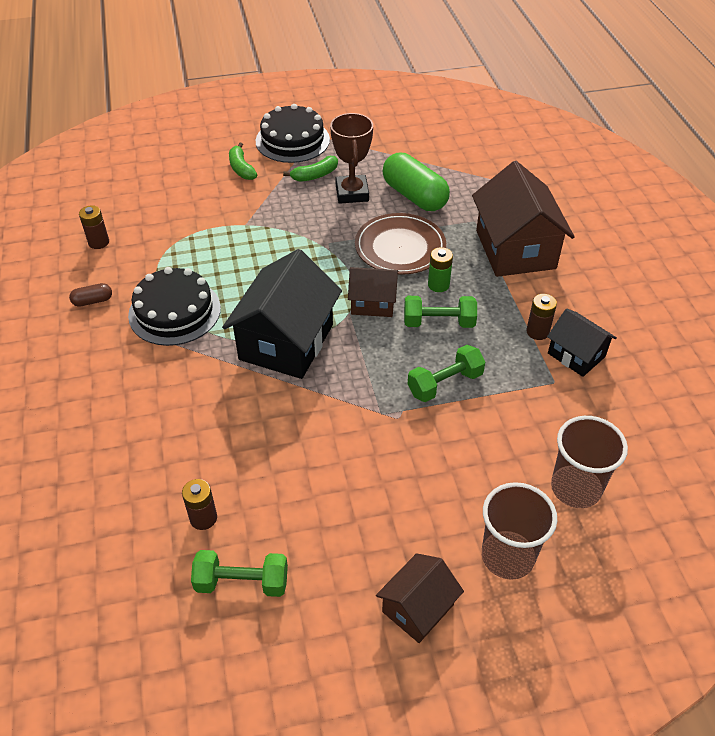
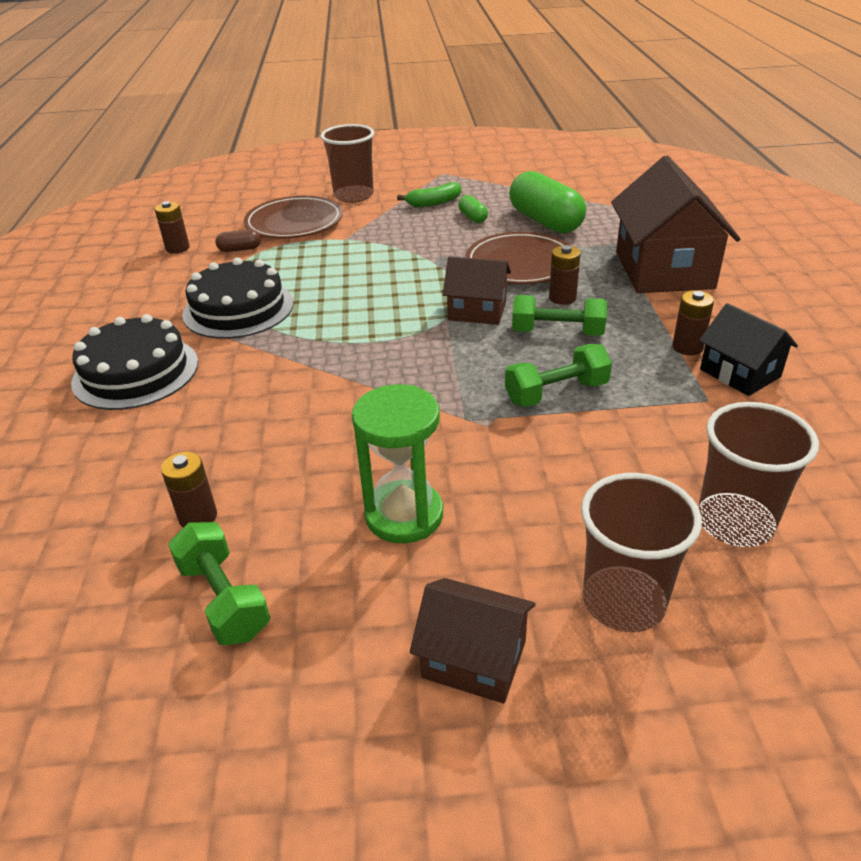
camera: 10 degrees right, 10 degrees down
(93, 301) = (150, 296): brown capsule -> brown capsule (240, 249)
(196, 205) = (294, 222): none -> brown plate
(241, 168) = (353, 196): green banana -> brown cup
(242, 582) = (224, 599): green dumbbell -> green dumbbell turned 45 degrees clockwise
(286, 342) = (361, 342): black house -> none
(292, 140) = (416, 176): black cake -> black cake (136, 372)
(352, 193) = (473, 217): brown trophy -> green capsule
(352, 503) = (404, 515): none -> green hourglass
(418, 608) = (474, 659): brown house -> brown house turned 60 degrees clockwise
(438, 285) = (562, 298): green battery -> brown battery

